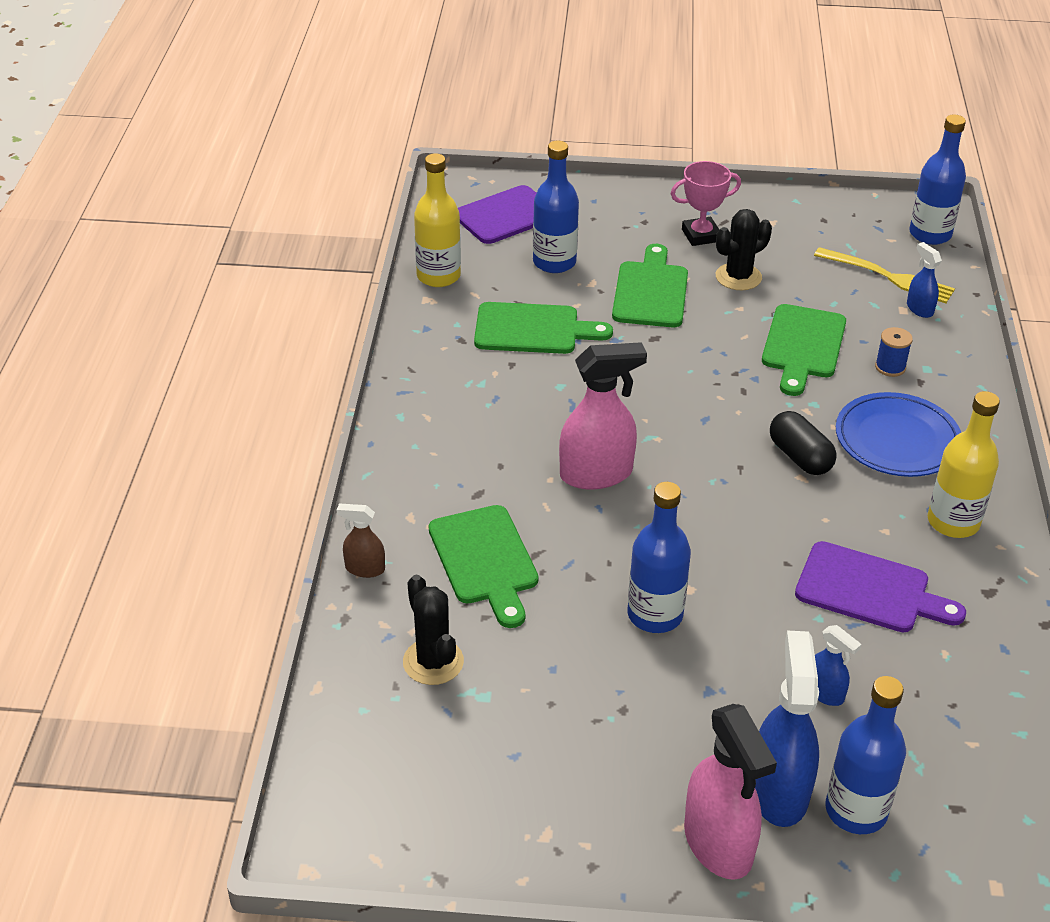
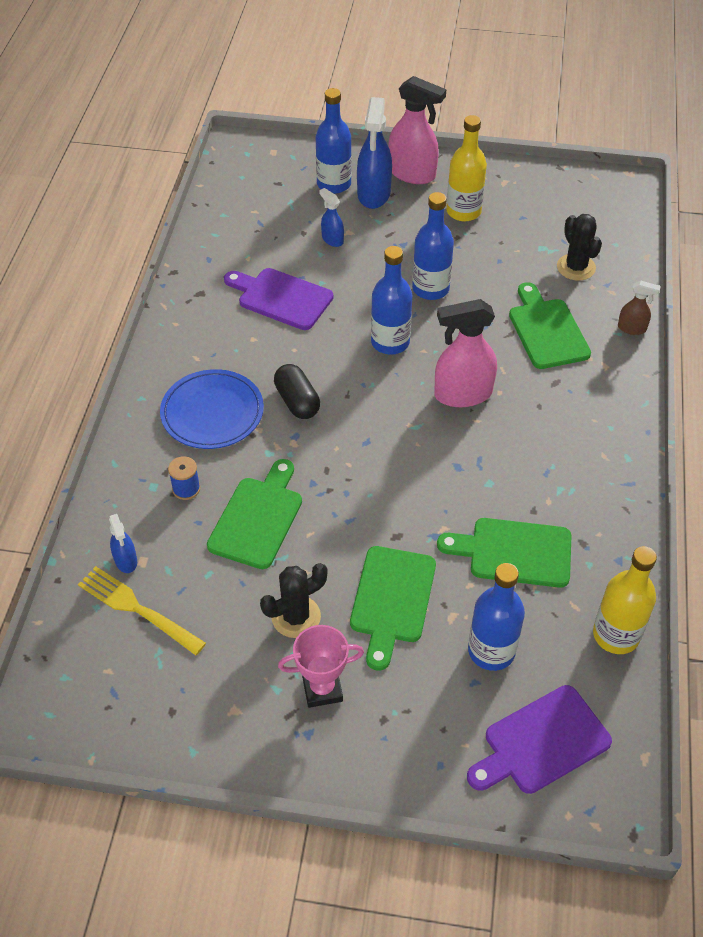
camera: 175 degrees left, 10 degrees up
(718, 844) = (412, 174): pink spray bottle -> pink spray bottle turned 135 degrees clockwise
(930, 234) = (60, 677): blue bottle -> blue bottle (390, 342)
(953, 522) = (200, 342): yellow bottle -> yellow bottle (463, 211)

